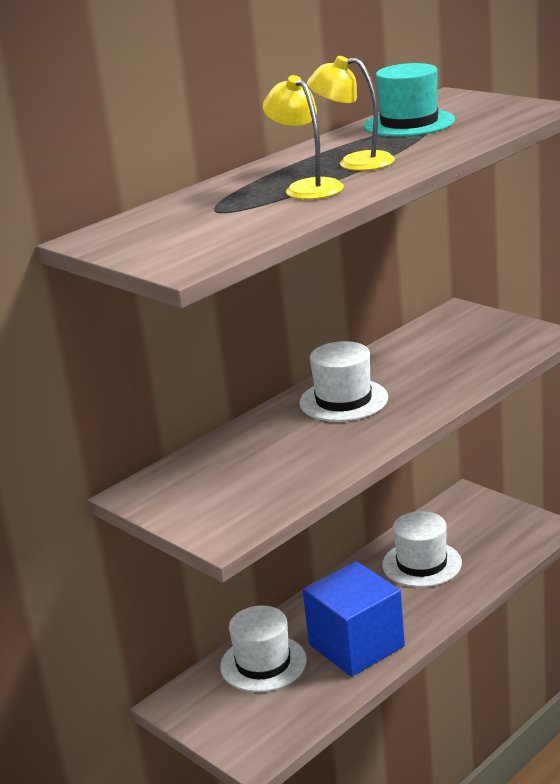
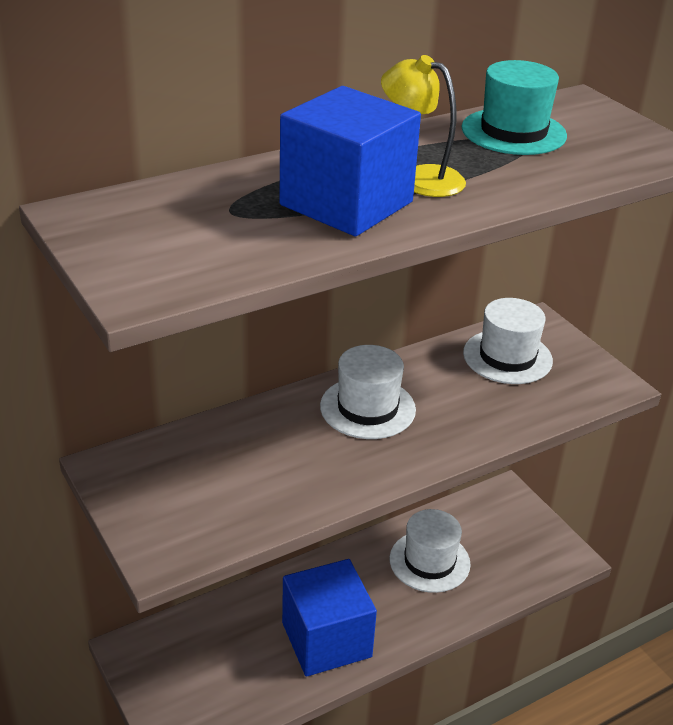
camera: 10 degrees right, 10 degrees up
(263, 663) = (230, 630): white hat -> white hat (507, 357)
(307, 187) = (346, 203): yellow lamp -> blue cube

